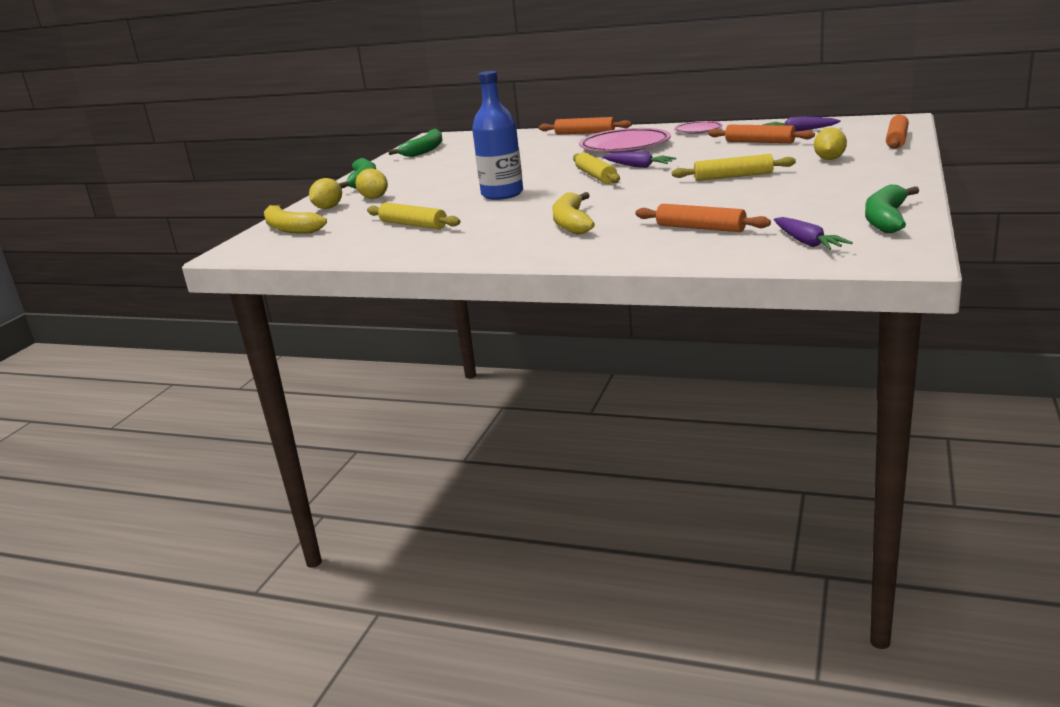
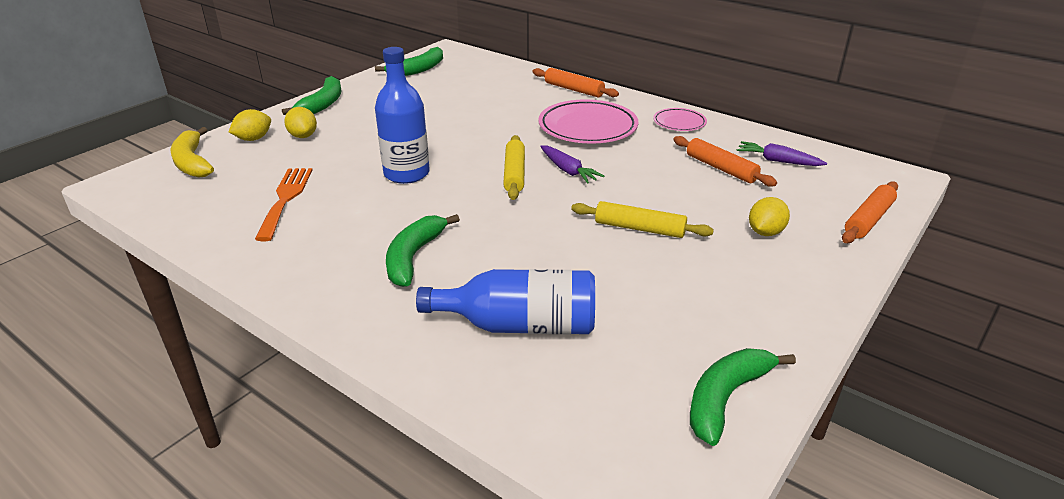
camera: 15 degrees right, 10 degrees up
(413, 225) = (285, 199): yellow rolling pin -> orange fork
(571, 223) = (413, 257): yellow banana -> green banana
(700, 228) = (519, 325): orange rolling pin -> blue bottle
(807, 242) = (599, 412): purple carrot -> none

